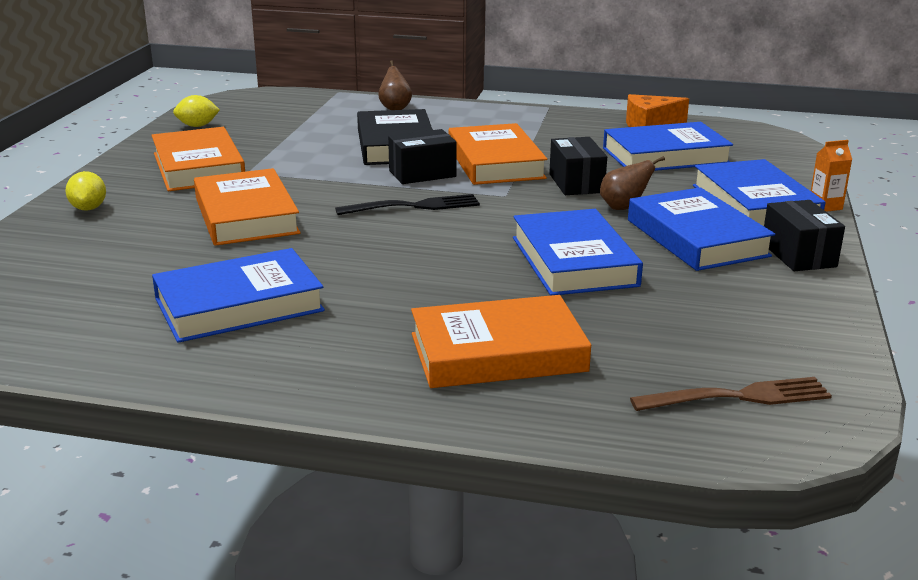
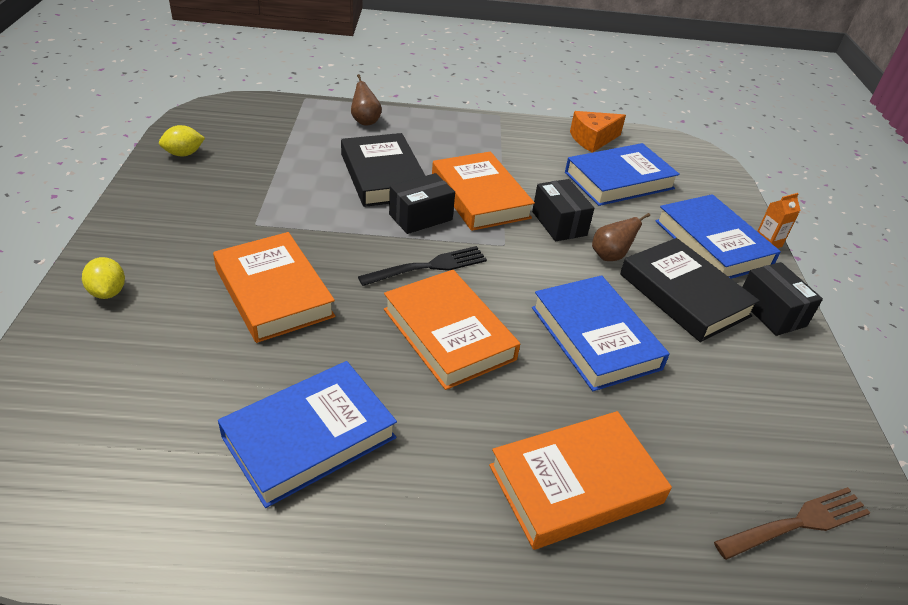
camera: 15 degrees left, 15 degrees up
(199, 167) = (204, 219): orange book -> orange book (449, 334)
(696, 238) = (684, 295): blue book -> black book

